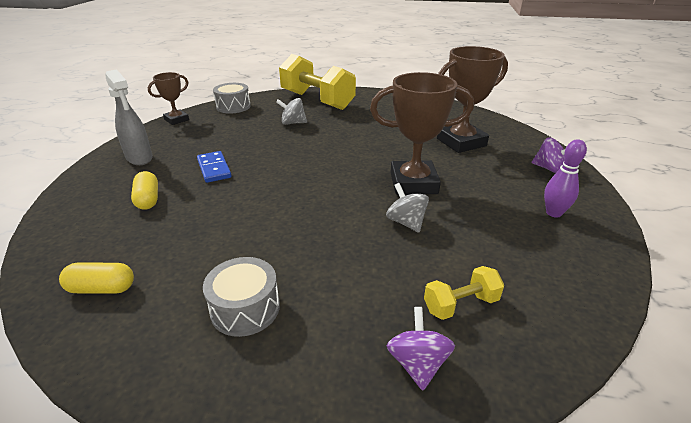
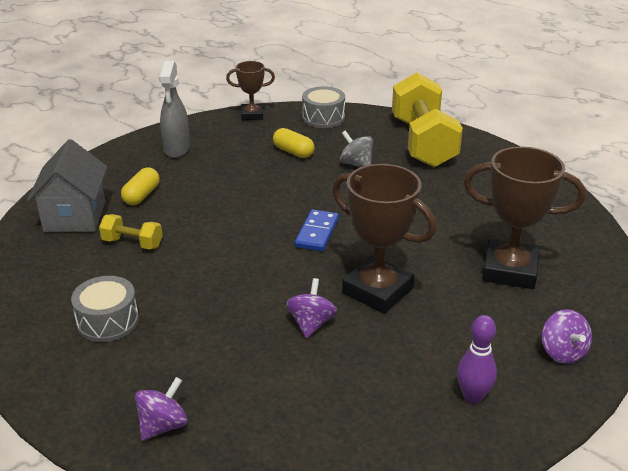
camera: 40 degrees right, 0 degrees up
(96, 241) = (75, 216): none -> grey house
(102, 288) = (45, 256): yellow capsule -> yellow capsule (293, 152)
(214, 169) = (221, 188): blue domino -> blue domino (317, 233)
(406, 222) = (311, 324): grey spinning top -> purple spinning top
(460, 304) = (251, 411): yellow dumbbell -> yellow dumbbell (132, 243)

